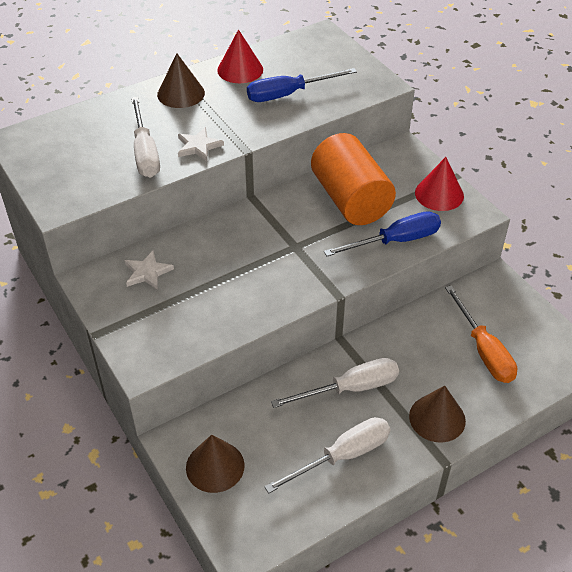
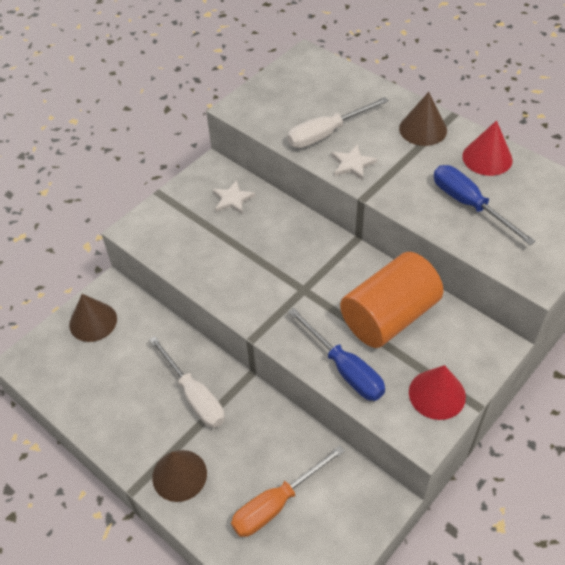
camera: 75 degrees right, 5 degrees up
(342, 456) = (120, 407): white screwdriver -> none

